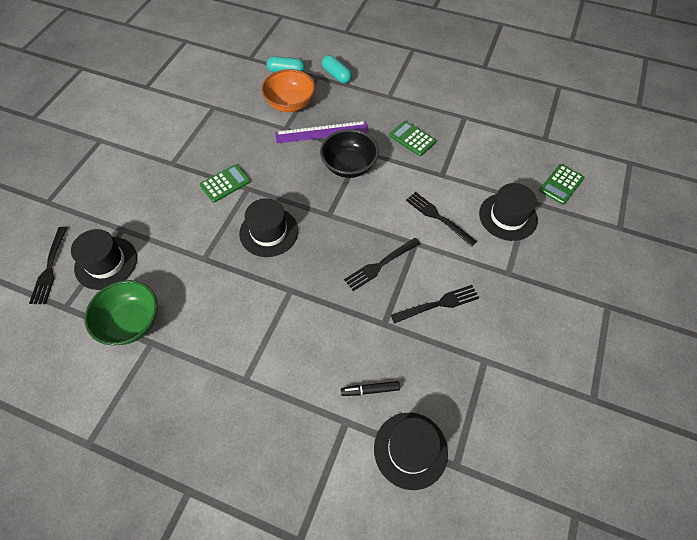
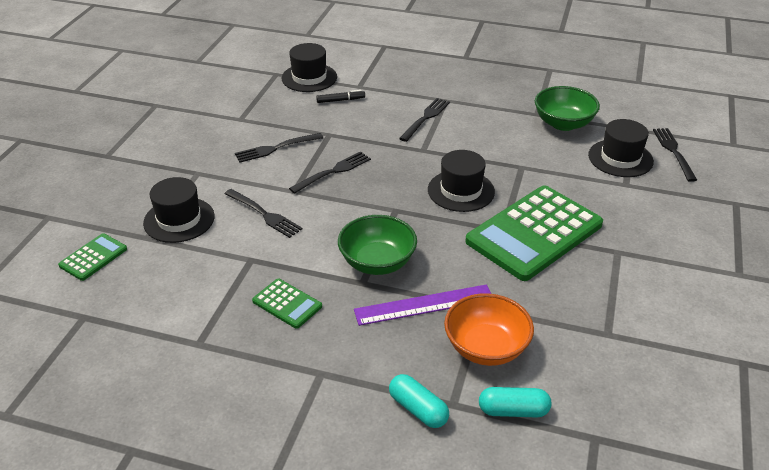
camera: 175 degrees right, 20 degrees down
(225, 183) = (534, 233): green calculator -> green calculator, size x2.22
(276, 344) = (425, 118): none -> black fork
(349, 166) = (377, 262): black bowl -> green bowl

